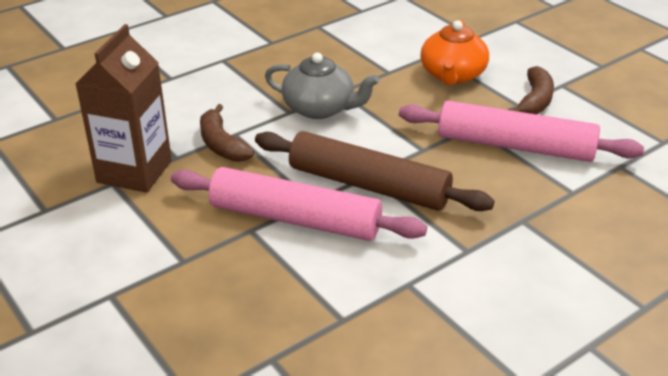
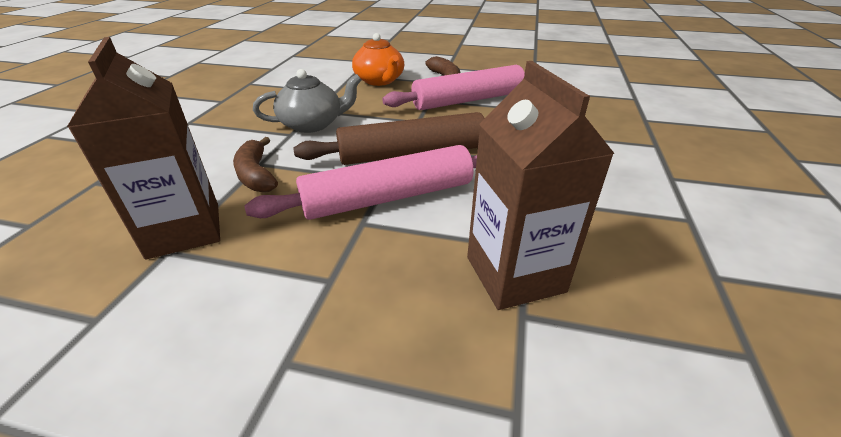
camera: 40 degrees left, 0 degrees up
(222, 144) = (256, 175): brown banana -> brown banana turned 45 degrees clockwise
(305, 332) = (515, 274): none -> brown carton

